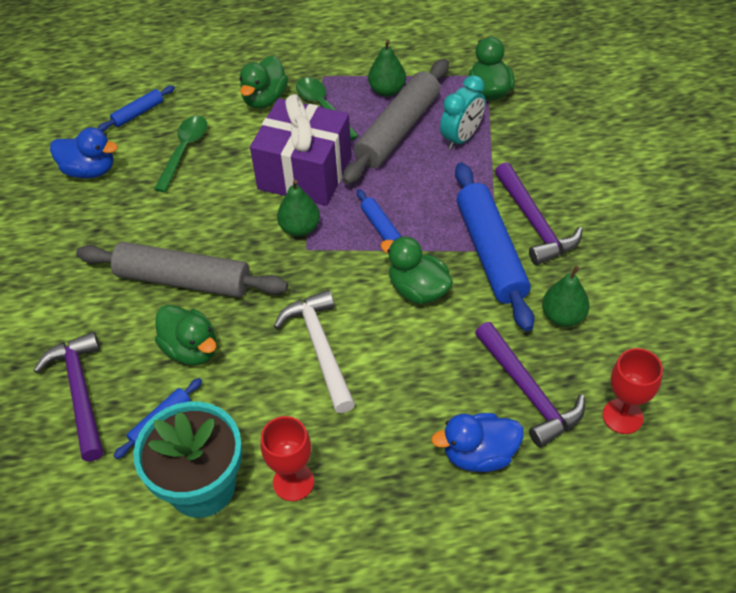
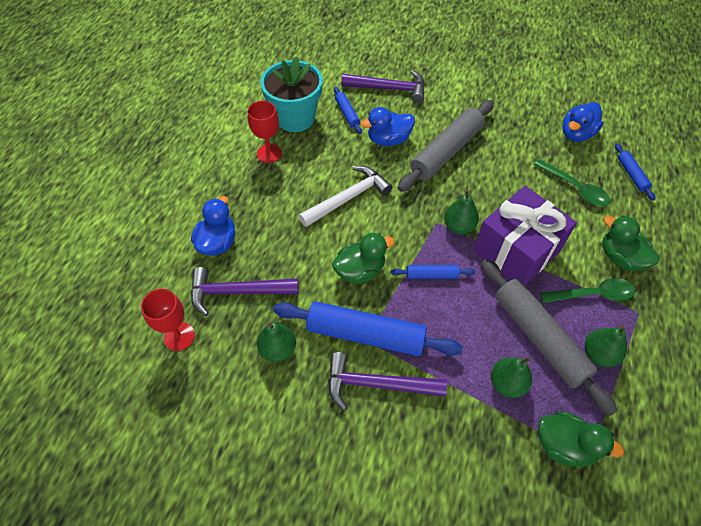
camera: 115 degrees right, 5 degrees up
(191, 349) = (388, 140): green duck -> blue duck
(320, 348) = (348, 198): white hammer -> white hammer turned 45 degrees counterclockwise
(461, 138) = (507, 383): turquoise clock -> green pear

